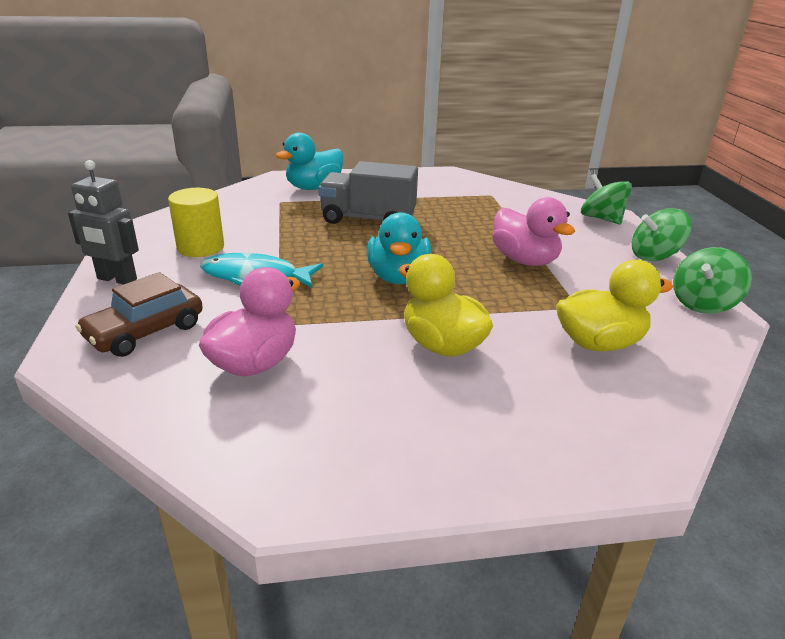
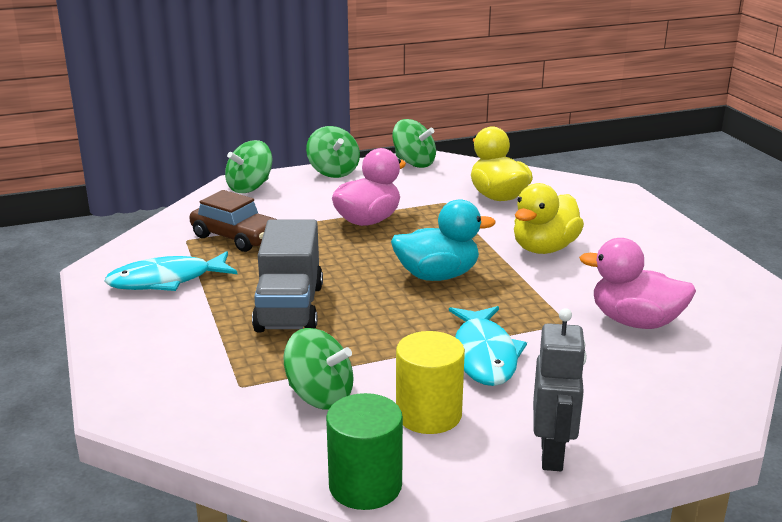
camera: 100 degrees left, 5 degrees down
(145, 332) = (638, 393): brown car -> brown car (236, 237)
(154, 223) = (365, 485): none -> green cylinder
(250, 220) = (320, 396): none -> green spinning top
(314, 188) = (174, 366): turquoise duck -> none
(425, 188) = (166, 280): none -> turquoise fish

